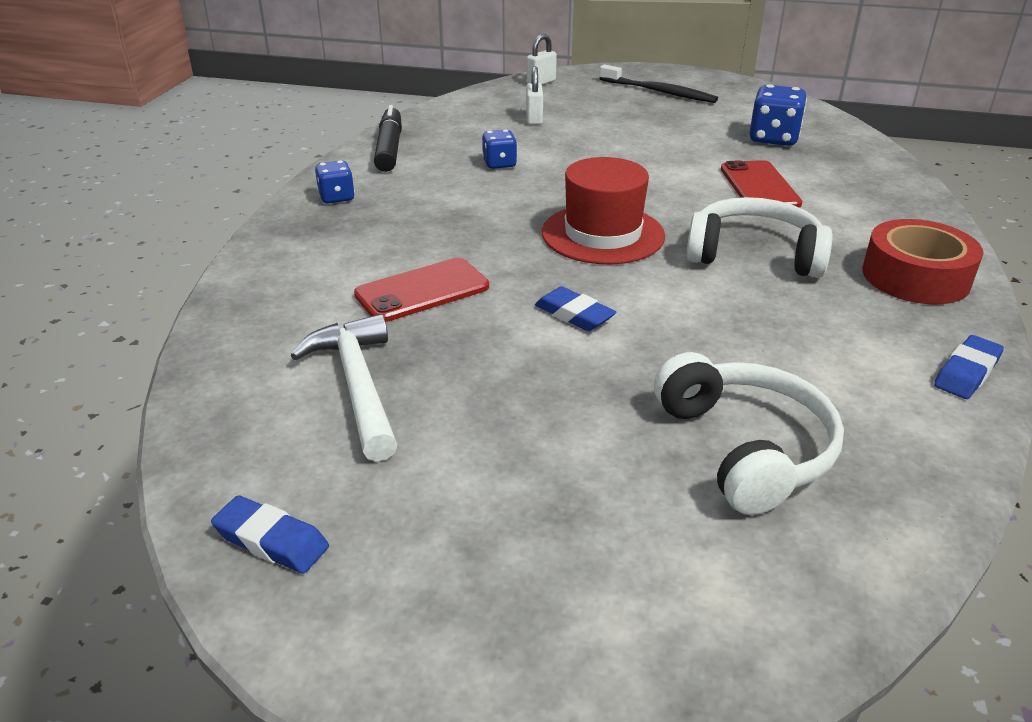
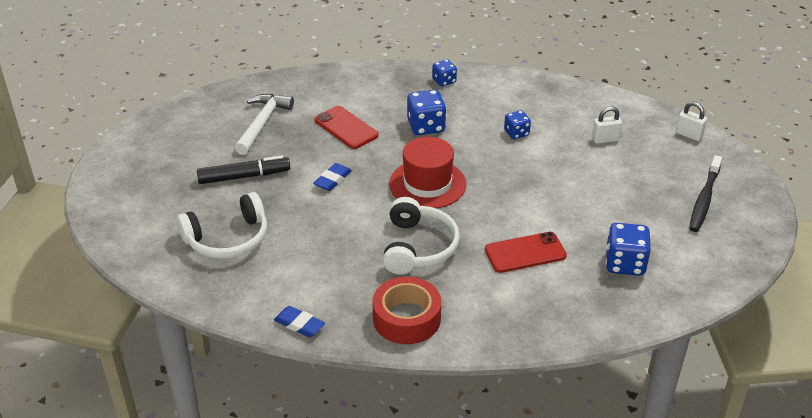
camera: 80 degrees right, 5 degrees up
(271, 540) = (168, 122): blue eraser -> none
(357, 385) = (262, 123): white hammer -> white hammer turned 45 degrees counterclockwise
(389, 148) = (522, 86): black marker -> black marker (244, 176)
(453, 222) = (426, 126): none -> blue dice

